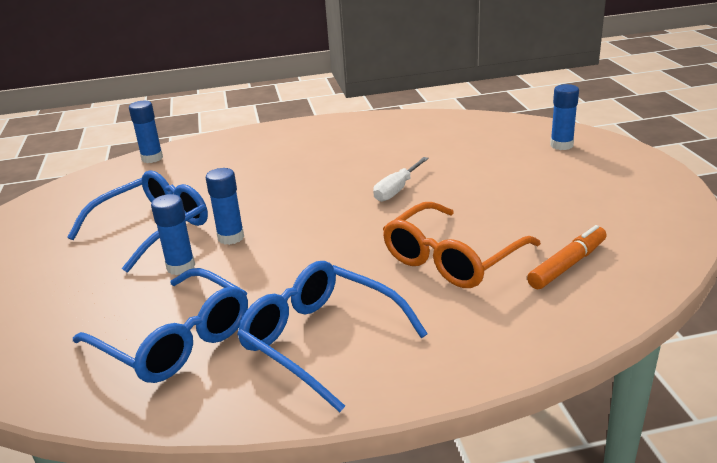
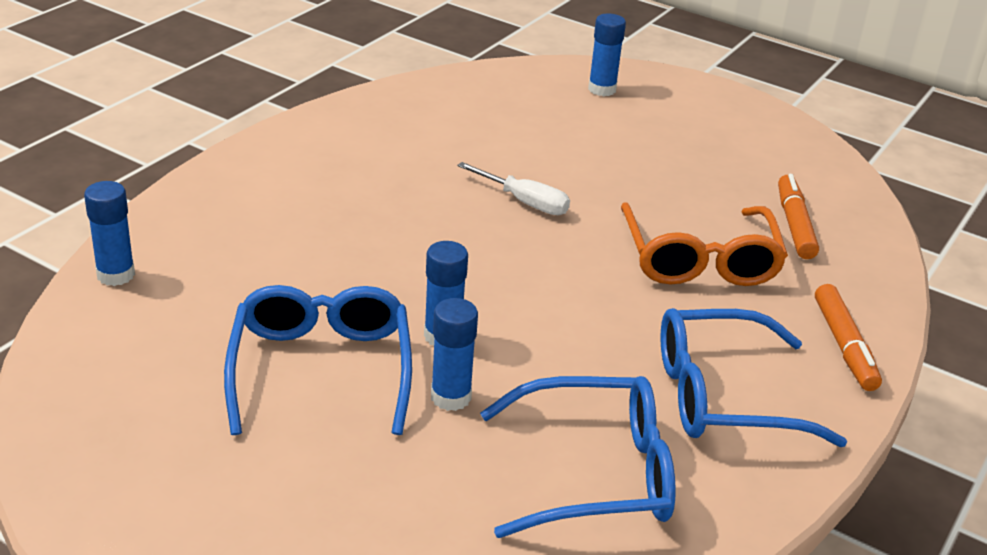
camera: 50 degrees left, 5 degrees up
(396, 190) = (525, 202): white screwdriver -> white screwdriver turned 45 degrees counterclockwise
(464, 354) = (844, 345): none -> orange marker

